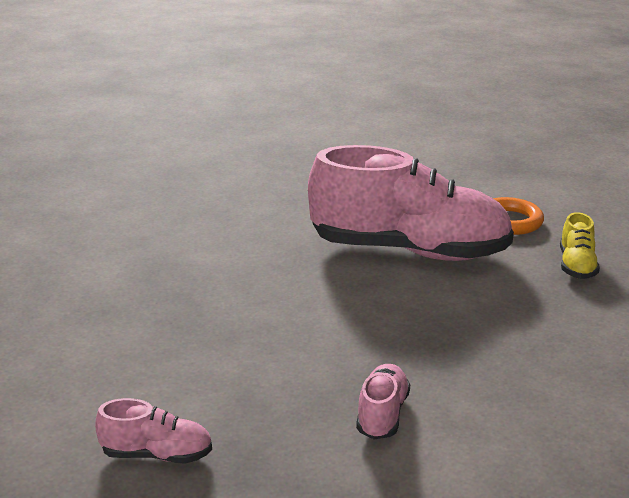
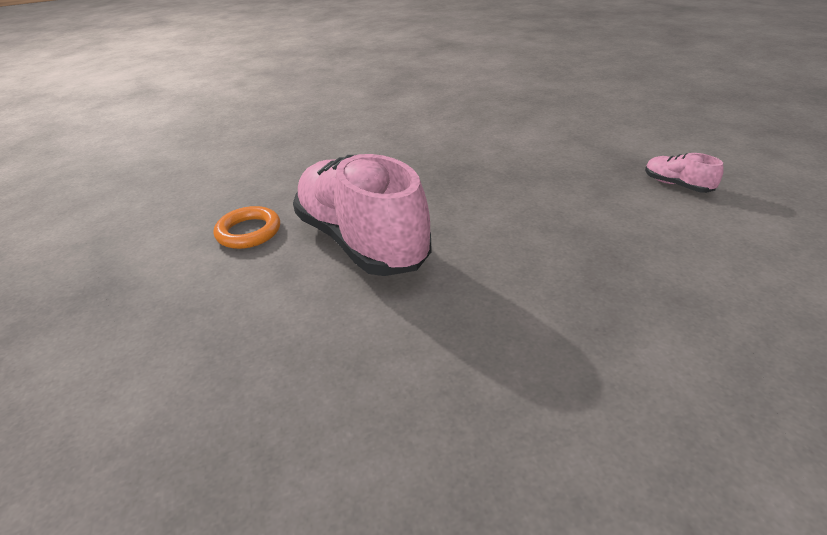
camera: 135 degrees left, 10 degrees up
(382, 415) = (533, 161): pink shoe -> none
(576, 266) = (293, 184): yellow shoe -> none

